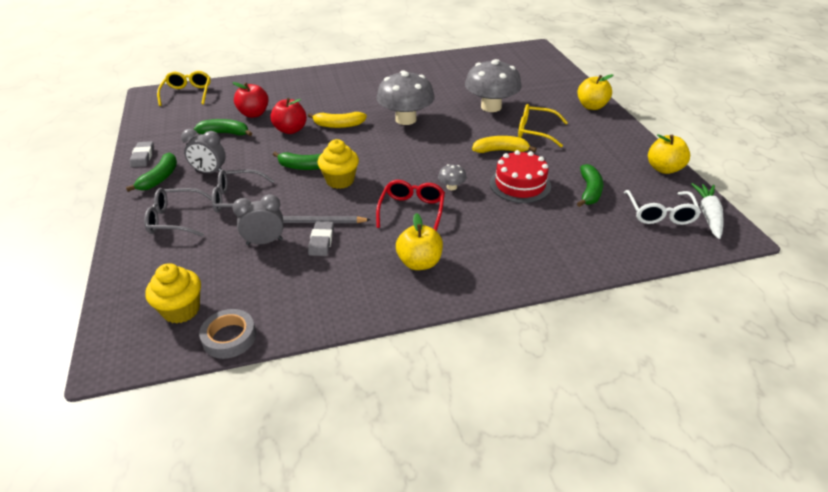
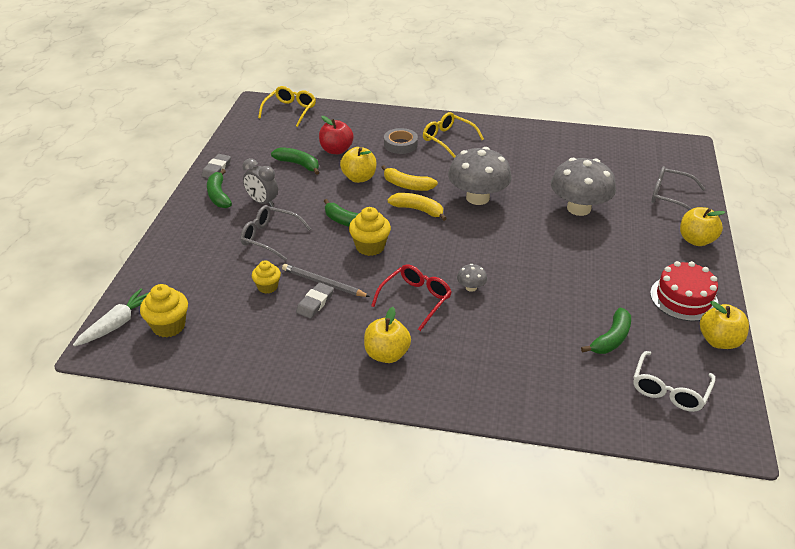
camera: 25 degrees right, 0 degrees up
(160, 178) = (218, 195): green banana -> green banana turned 120 degrees clockwise
(175, 219) = (209, 241): grey glasses -> grey glasses (669, 196)
(229, 337) = (190, 364): grey tape -> grey tape (400, 144)
(264, 242) = (267, 287): grey clock -> yellow cupcake
(291, 130) = (359, 178): red apple -> yellow apple
(500, 150) = (551, 263): yellow banana -> yellow banana (418, 210)
(520, 185) = (542, 307): red cake -> red cake (683, 298)
(535, 131) = (606, 252): yellow glasses -> yellow glasses (448, 139)
(708, 215) = (724, 410): white carrot -> white carrot (117, 324)

